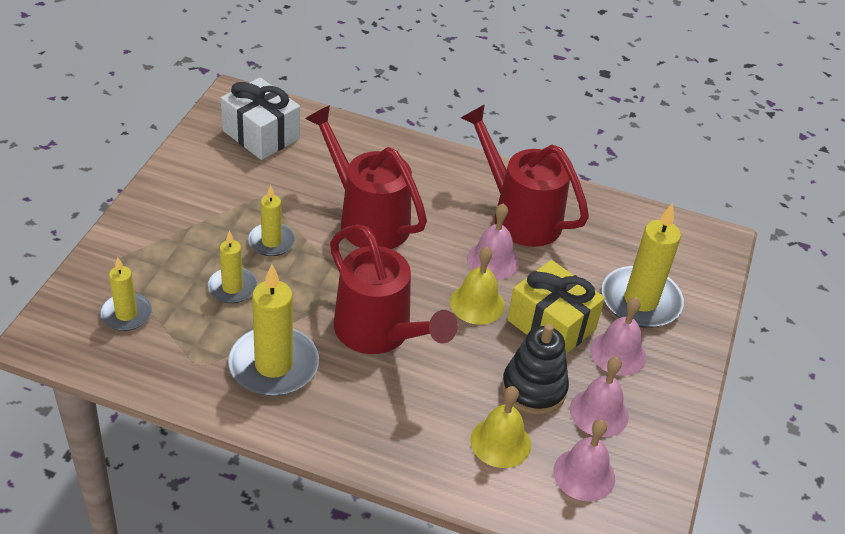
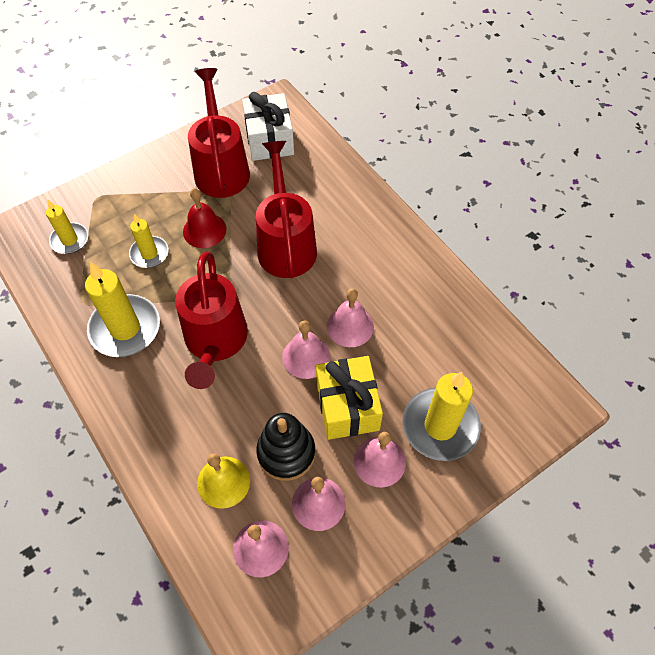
camera: 40 degrees right, 15 degrees up
(271, 242) = (204, 230): yellow candle -> red bell
(477, 303) = (306, 357): yellow bell -> pink bell
(519, 215) = (405, 297): red watering can -> red watering can (221, 168)

